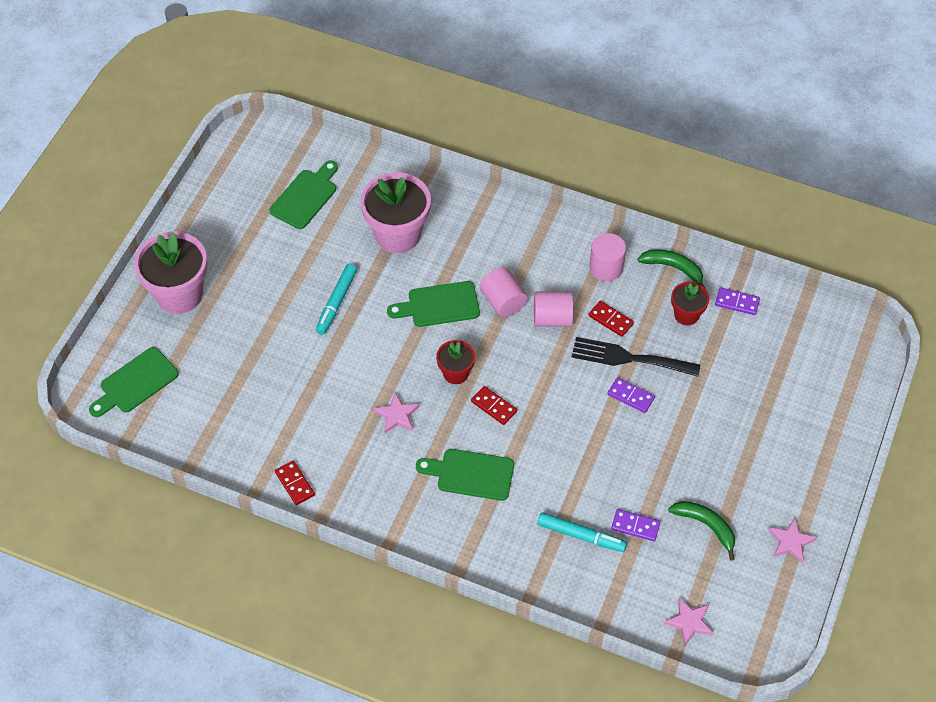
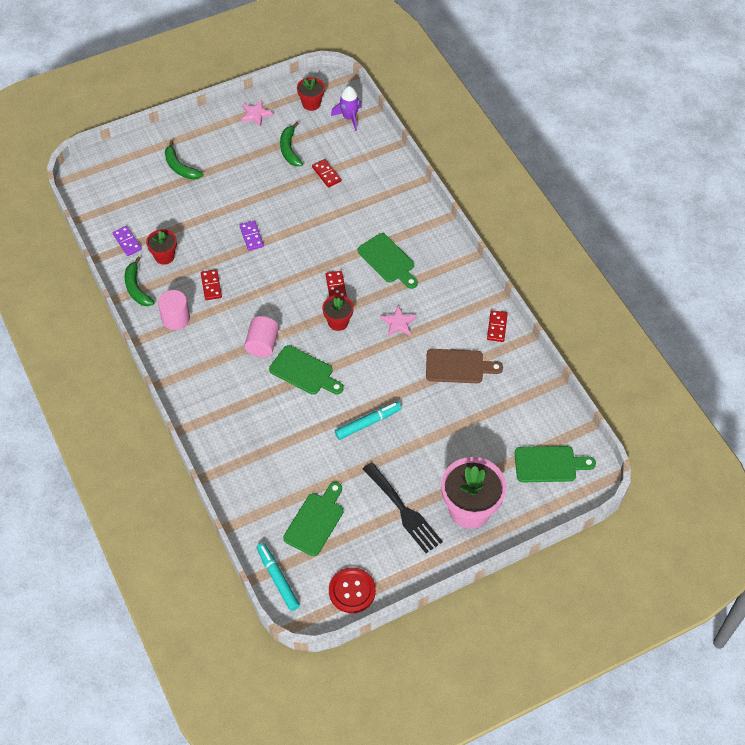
camera: 140 degrees left, 0 degrees up
(227, 169) = (352, 591): none -> red button
(299, 414) = (458, 366): none -> brown cutting board
(305, 197) = (315, 521): green cutting board -> green cutting board turned 135 degrees clockwise
(397, 234) = (281, 441): pink flower pot -> none
(552, 318) = (244, 312): pink cylinder -> none
(581, 535) = (360, 189): turquoise marker -> turquoise marker (277, 579)
(628, 358) = (227, 257): black fork -> black fork (404, 511)
(635, 526) = (326, 174): purple domino -> red domino
(689, 622) = (349, 117): pink star -> purple rocket
(750, 606) = (311, 103): none -> red flower pot
(787, 416) = (180, 167): none -> green banana

